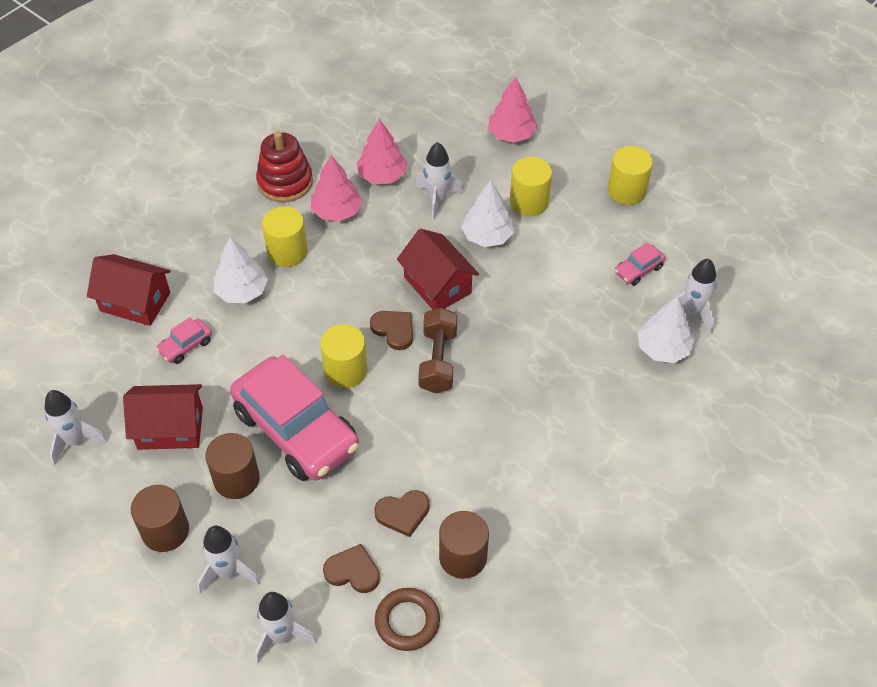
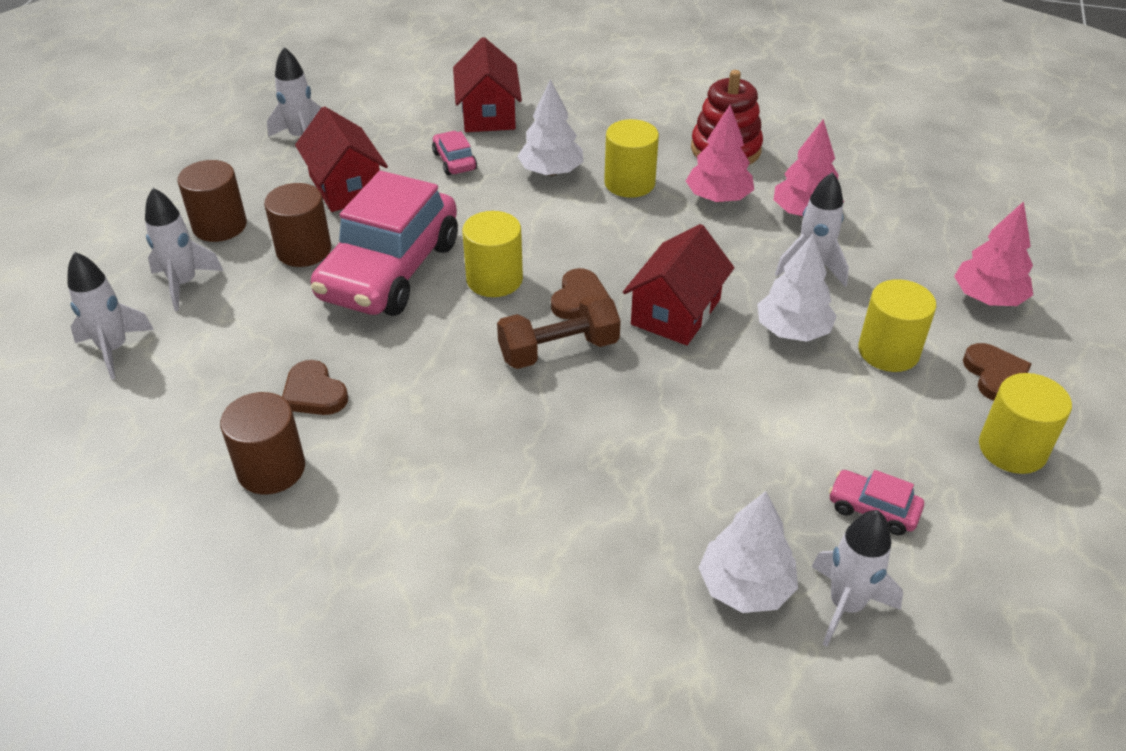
camera: 65 degrees right, 10 degrees down
(185, 346) = (454, 161): pink car -> pink car turned 45 degrees clockwise
(353, 571) = (216, 377): brown heart -> brown heart (995, 375)
(407, 621) = (160, 447): brown ring -> none

